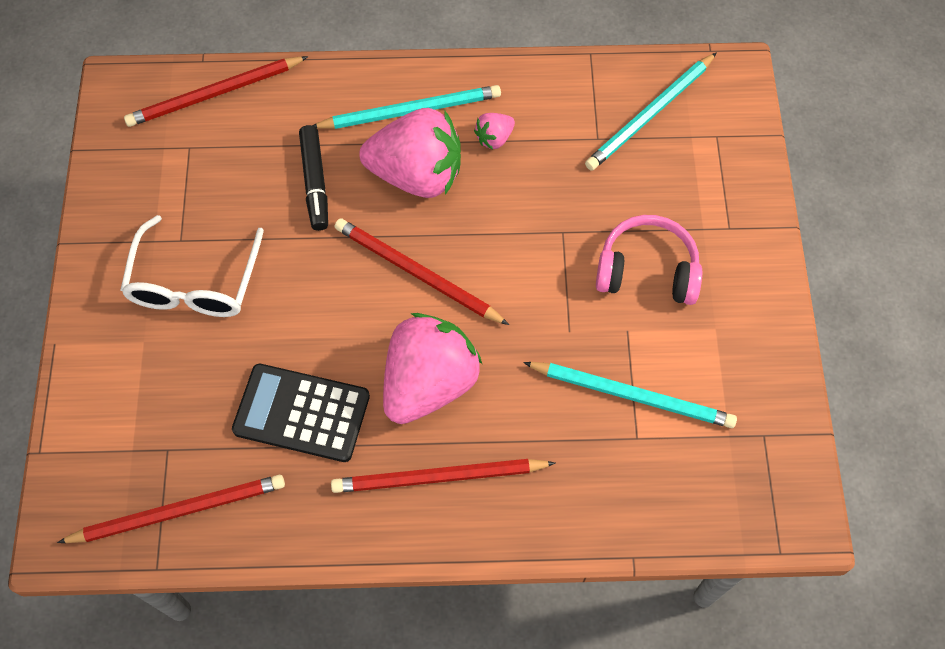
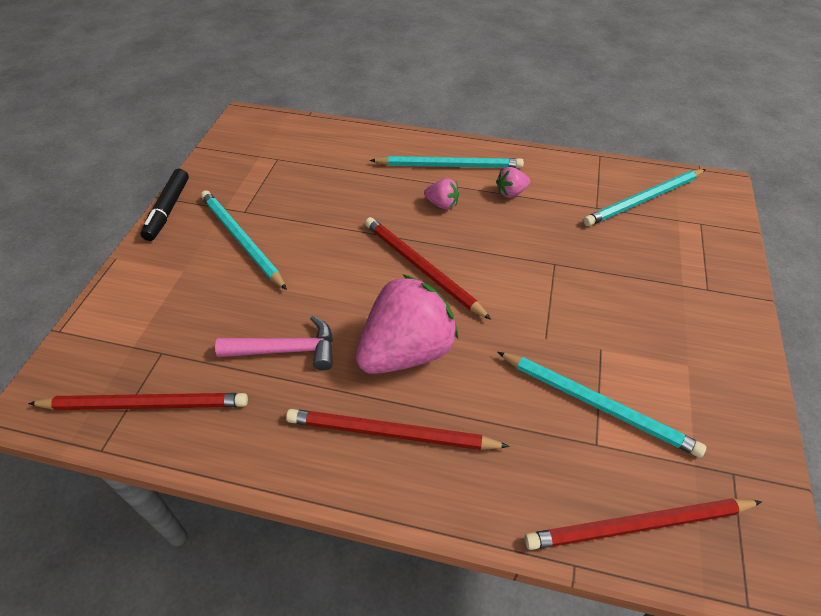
camera: 15 degrees right, 15 degrees down
(194, 283) = (241, 240): white glasses -> turquoise pencil
(214, 94) = (309, 133): red pencil -> red pencil (638, 525)
(302, 413) = (286, 350): black calculator -> pink hammer
(315, 182) = (361, 195): black marker -> black marker (168, 210)
(417, 175) = (442, 204): pink strawberry -> pink strawberry, size x0.43
(647, 271) = (626, 306): pink headphones -> none

